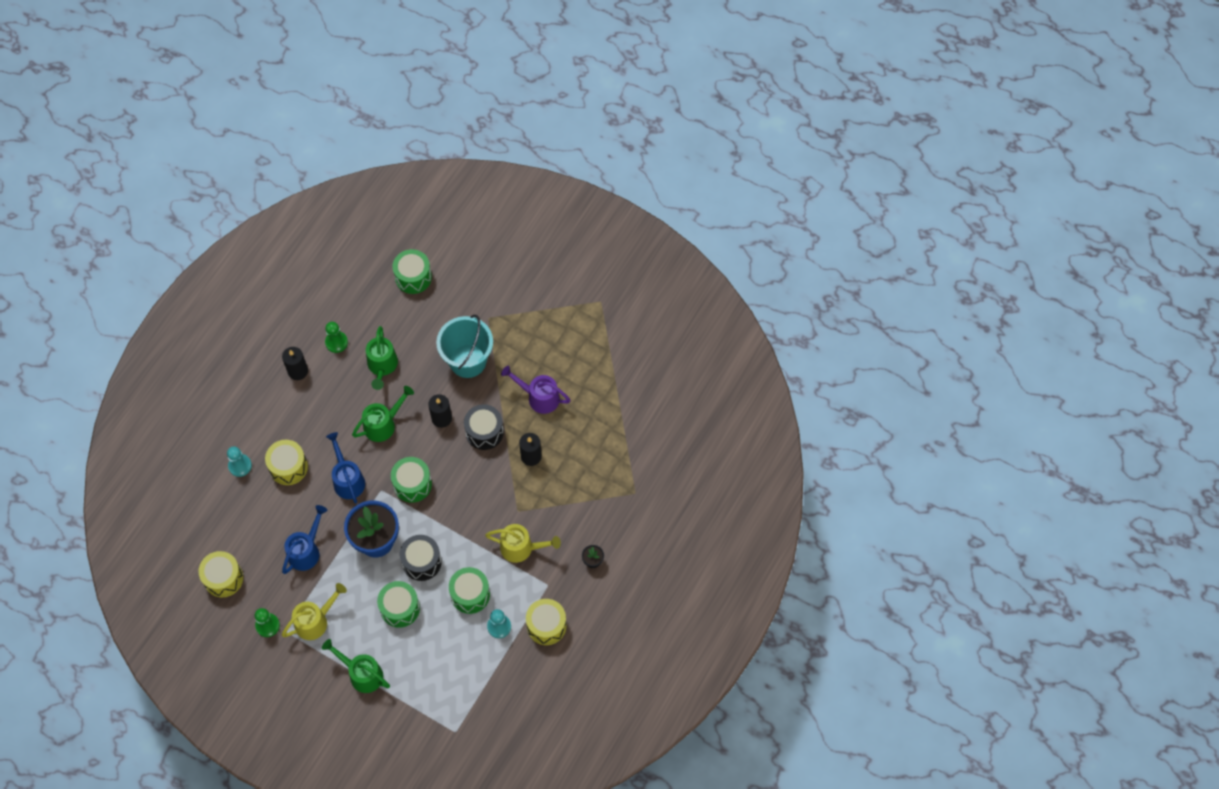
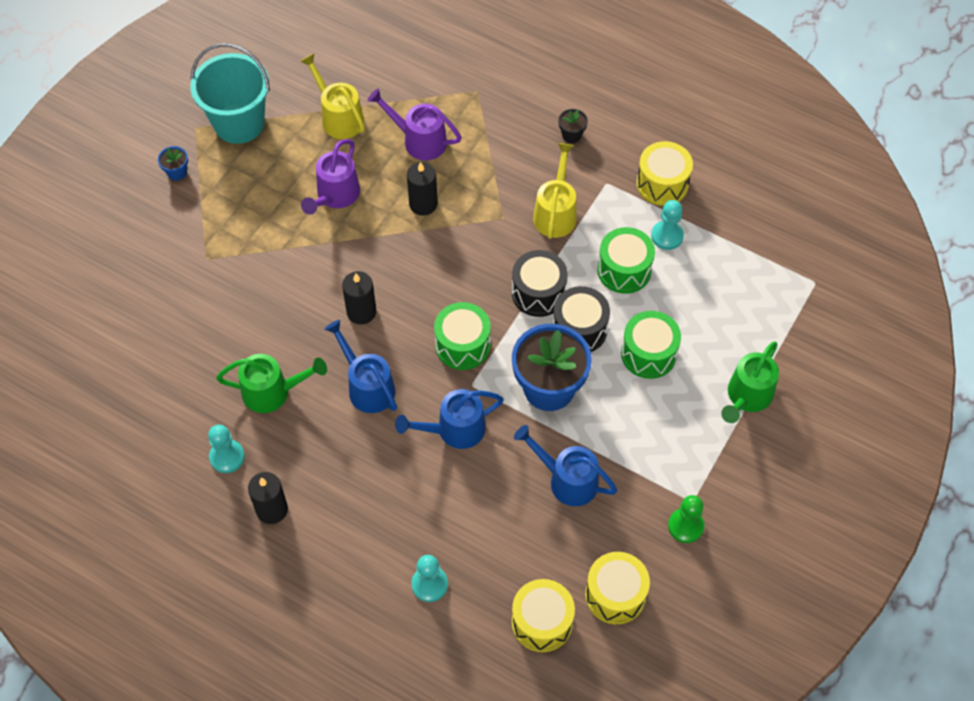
camera: 90 degrees left, 5 degrees down
(288, 467) = (433, 513): yellow drum -> yellow drum (542, 622)
(315, 620) = (674, 461): yellow watering can -> yellow watering can (338, 117)
(336, 342) = (227, 457): green pawn -> turquoise pawn
(383, 424) = (367, 386): green watering can -> blue watering can
(413, 277) = (127, 356): green drum -> none
(468, 361) = (273, 282): turquoise bucket -> turquoise bucket (239, 123)
(484, 432) = (385, 259): black drum -> black drum (538, 293)
(561, 293) = (177, 172): none -> blue flower pot
(588, 452) = (418, 140): none -> purple watering can

